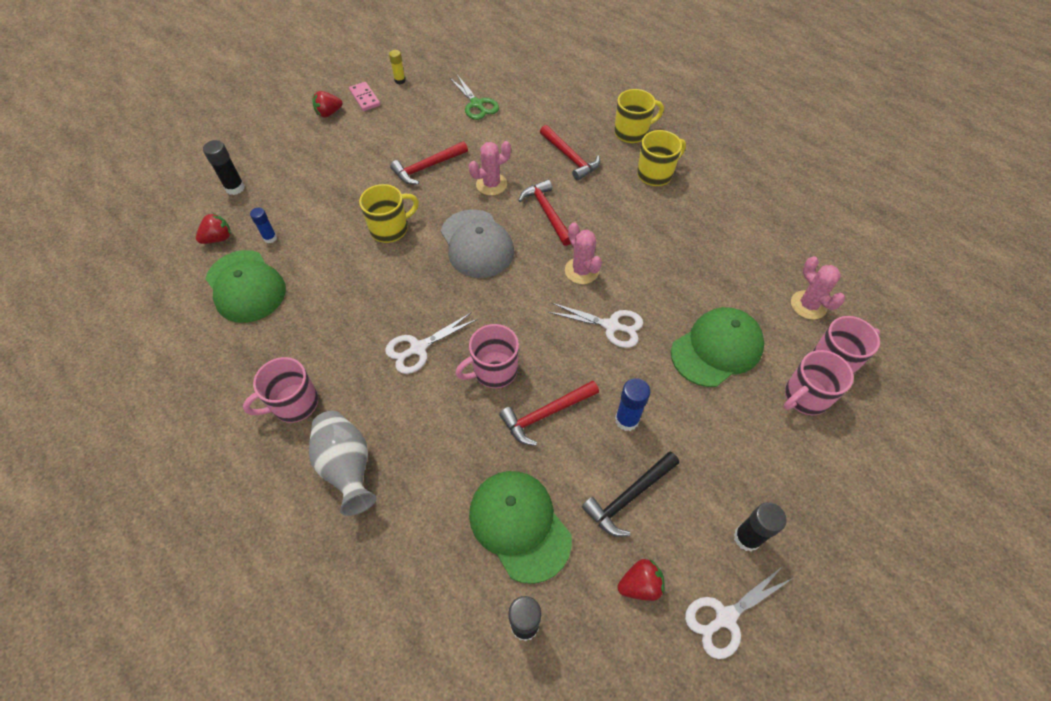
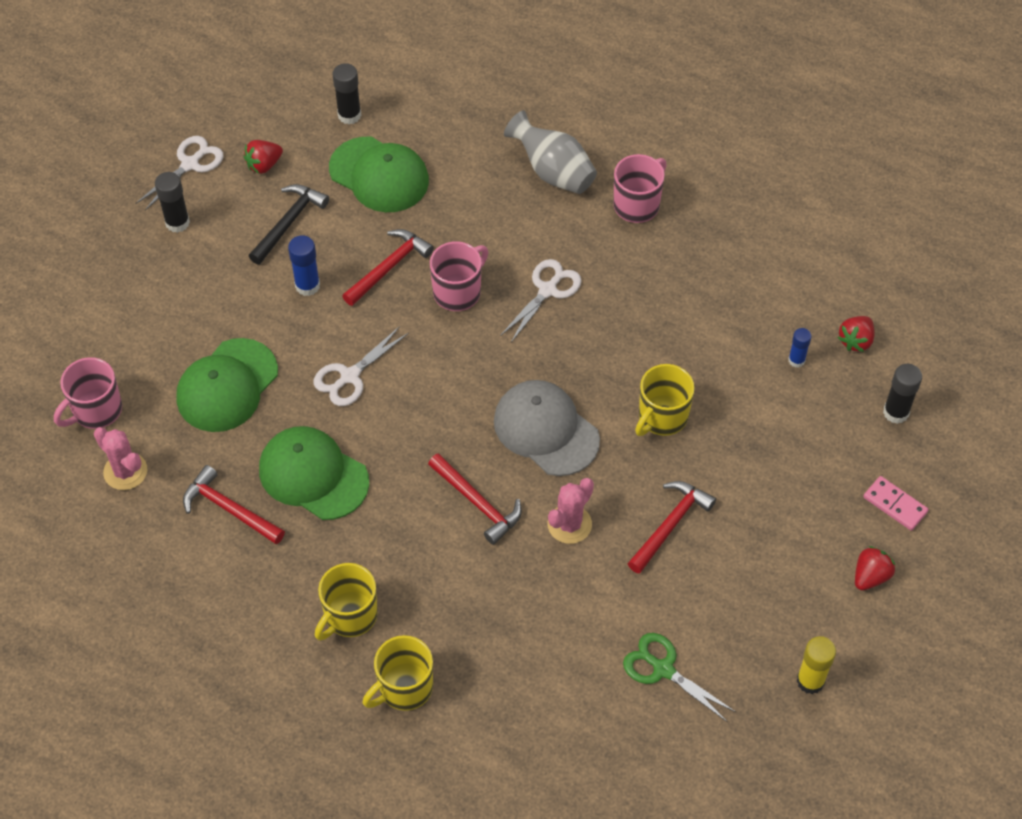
camera: 160 degrees right, 0 degrees up
(246, 286) = (776, 297): green cap -> green cap (313, 475)
(365, 98) = (839, 624): pink domino -> pink domino (895, 505)
(400, 80) = (810, 681): yellow glue stick -> yellow glue stick, size x1.51
(570, 158) = (480, 607): red hammer -> red hammer (229, 509)
(581, 271) = (405, 433): pink cactus -> none
(611, 326) = (350, 376): white scissors -> white scissors turned 45 degrees counterclockwise
(805, 397) = (127, 361): pink mug -> none

